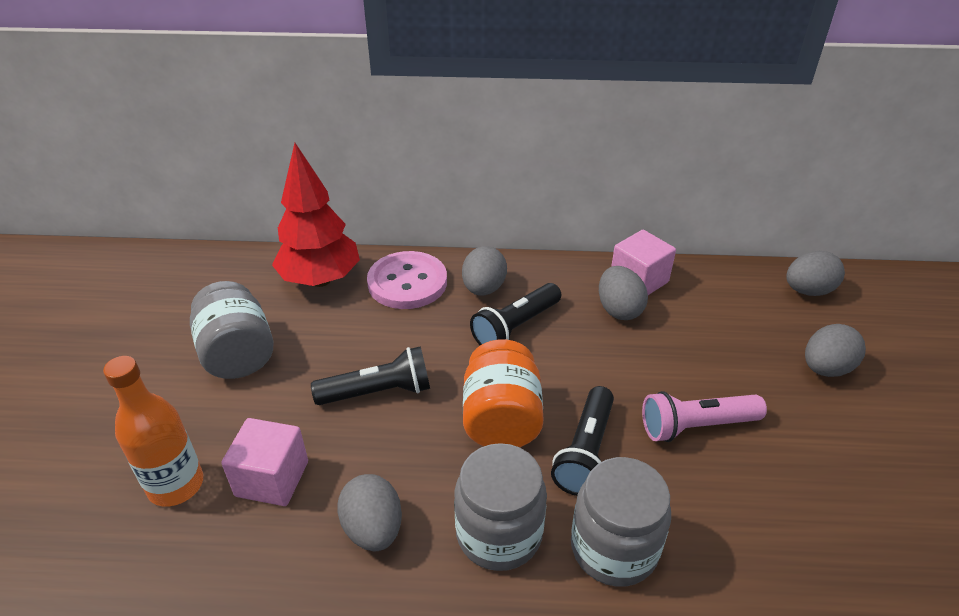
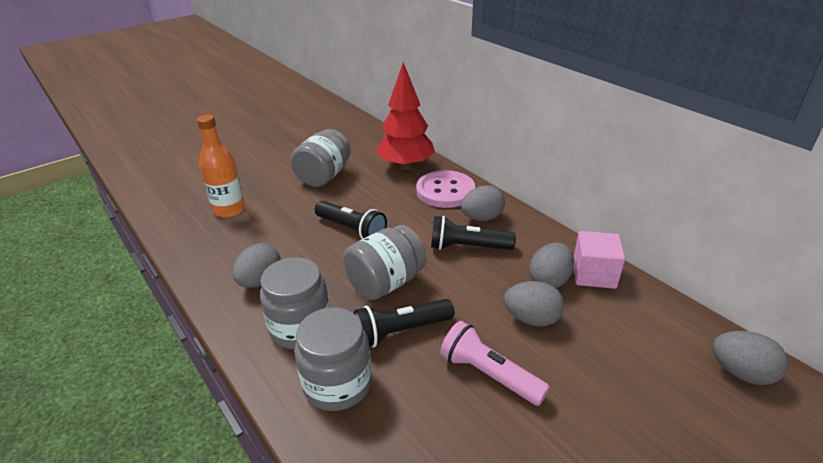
camera: 50 degrees right, 5 degrees down
(272, 479) = (260, 232): pink cube -> none
(501, 419) = (385, 283): orange jar -> grey jar
(825, 368) = (659, 427): grey egg -> grey egg (531, 319)

